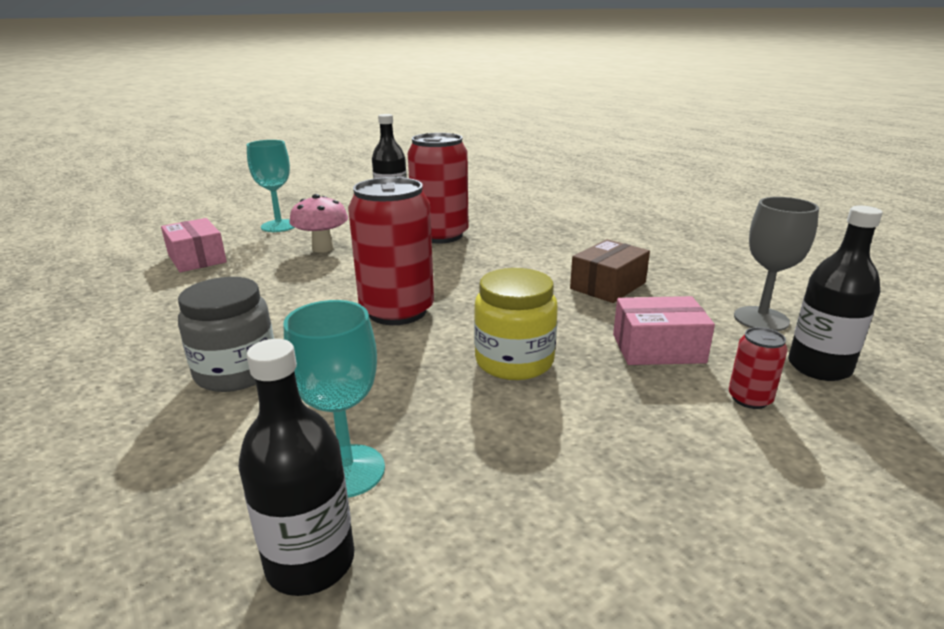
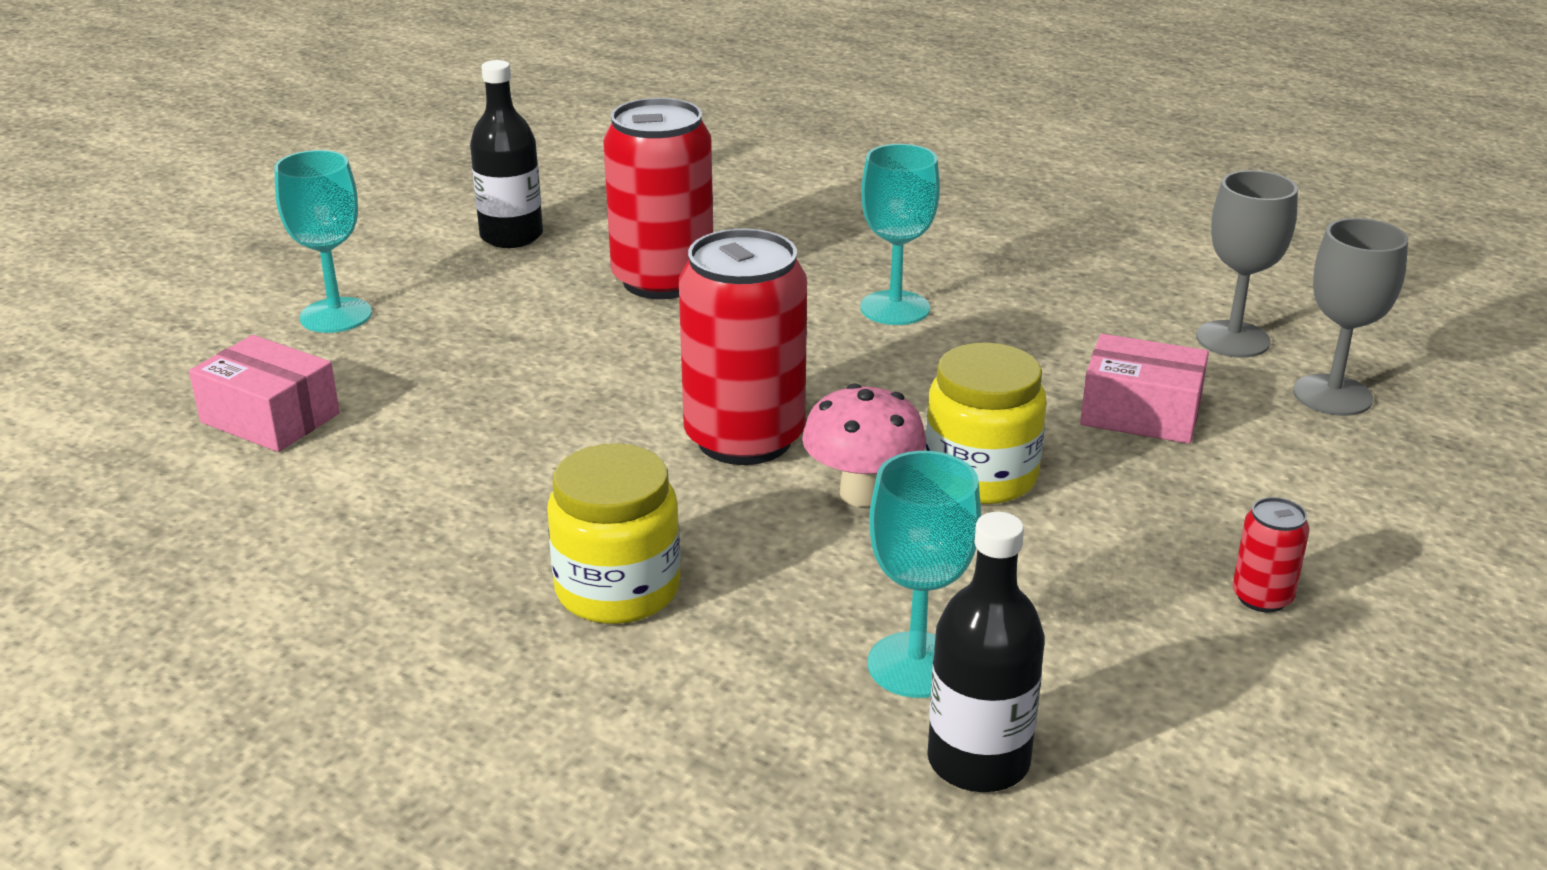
camera: 25 degrees left, 5 degrees up
(236, 372) = (617, 589): grey jar -> yellow jar
(322, 248) = (484, 348): pink mushroom -> pink mushroom (862, 494)
(550, 266) = (895, 308): none -> turquoise goblet
(608, 286) = (1005, 327): brown box -> none
(658, 348) = (1140, 413): pink box -> pink box turned 45 degrees clockwise
(749, 399) = (1283, 456): red can -> red can (1262, 597)
(819, 367) = (1332, 395): black bottle -> grey goblet

